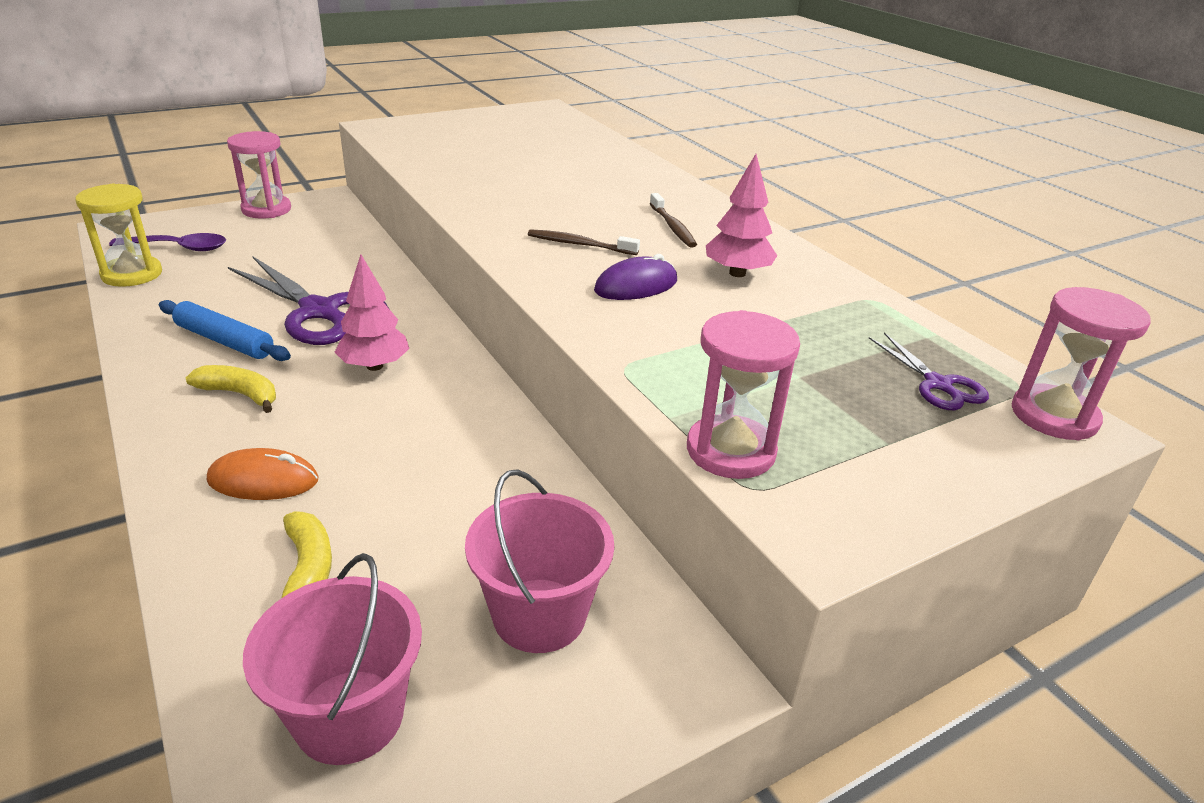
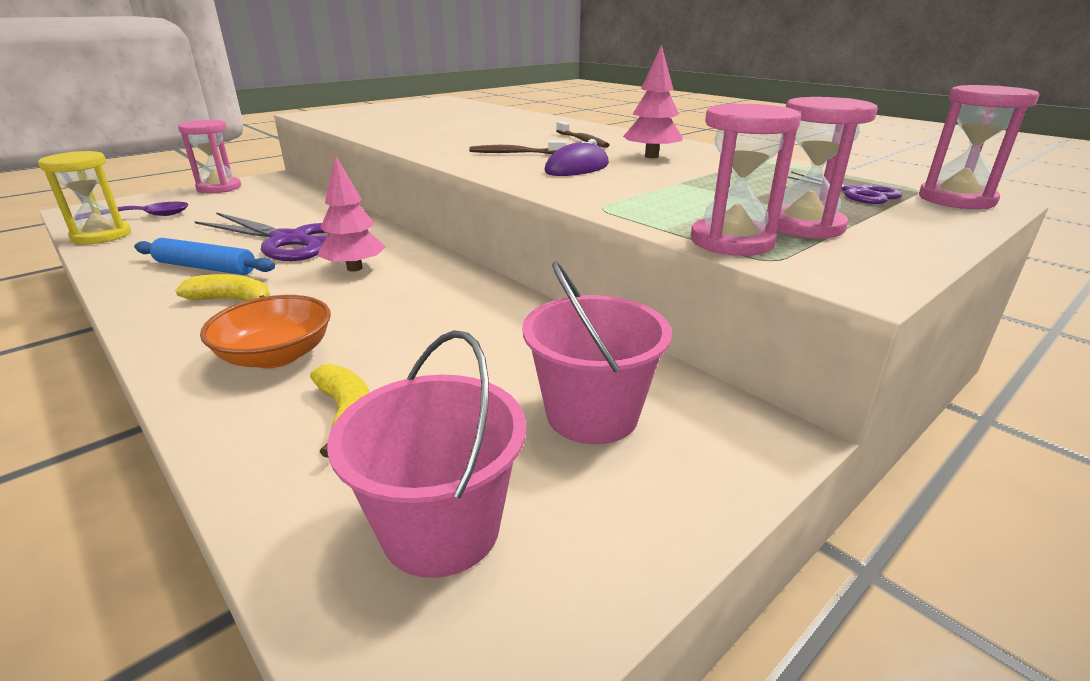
camera: 10 degrees left, 5 degrees down
(263, 480) = (276, 356): orange mouse -> orange bowl
(829, 437) = (803, 226): none -> pink hourglass

